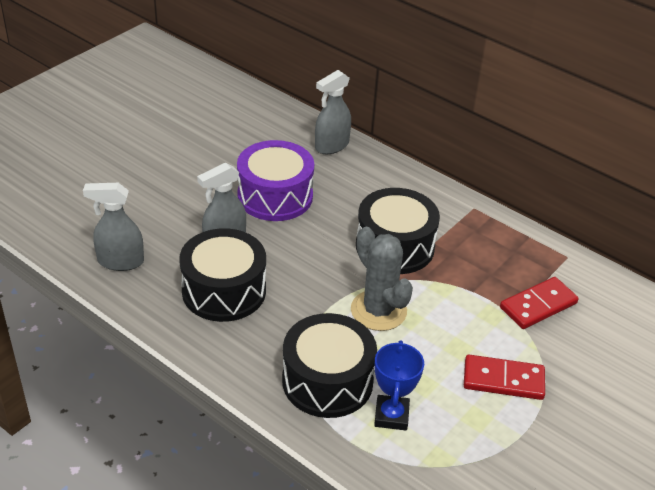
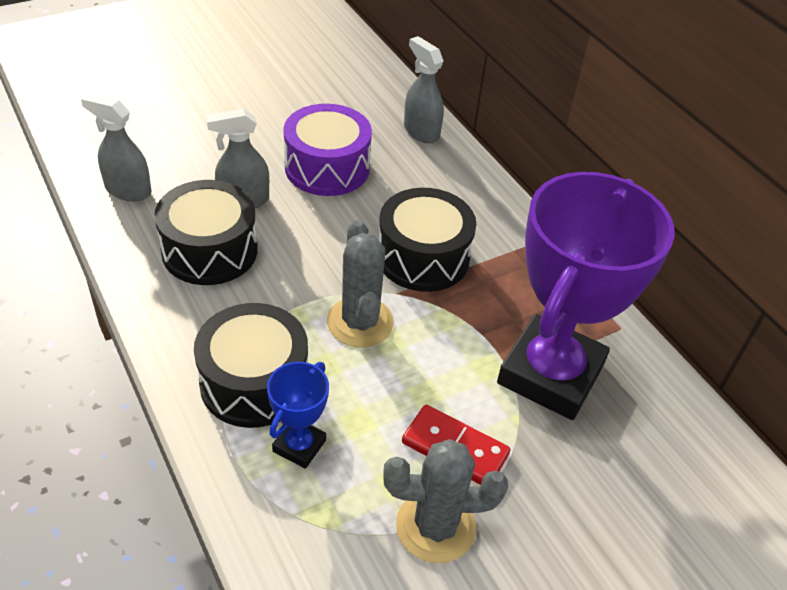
camera: 20 degrees right, 5 degrees up
(331, 146) = (421, 131): grey spray bottle -> grey spray bottle turned 75 degrees clockwise
(522, 438) = (435, 526): none -> grey cactus
(538, 305) = (550, 374): red domino -> purple trophy

